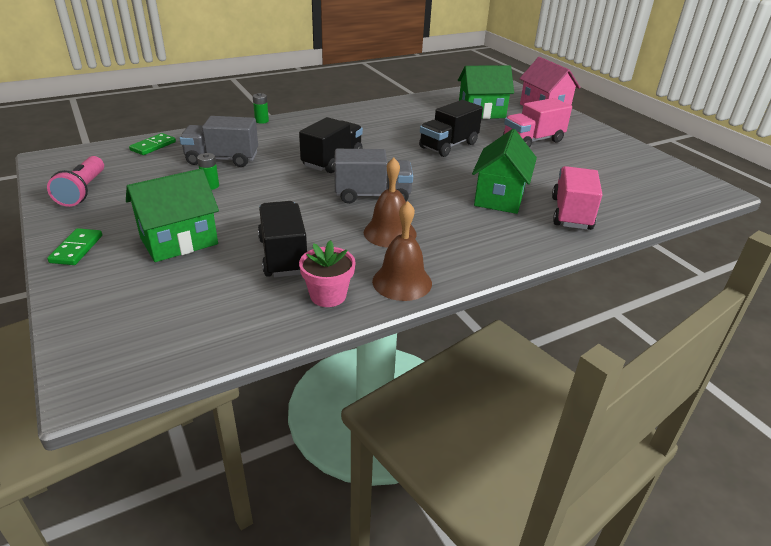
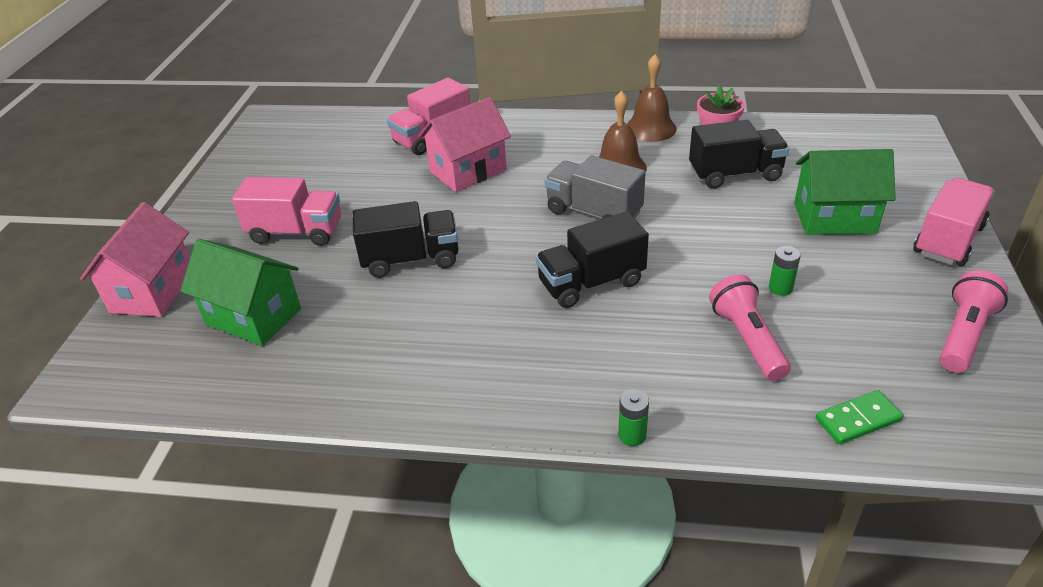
camera: 140 degrees left, 5 degrees up
(76, 249) = (947, 240): green domino -> pink truck
(222, 159) = (747, 340): grey truck -> pink flashlight
(283, 256) = (735, 174): black truck -> black truck turned 120 degrees counterclockwise
(499, 197) = (468, 171): green house -> pink house

